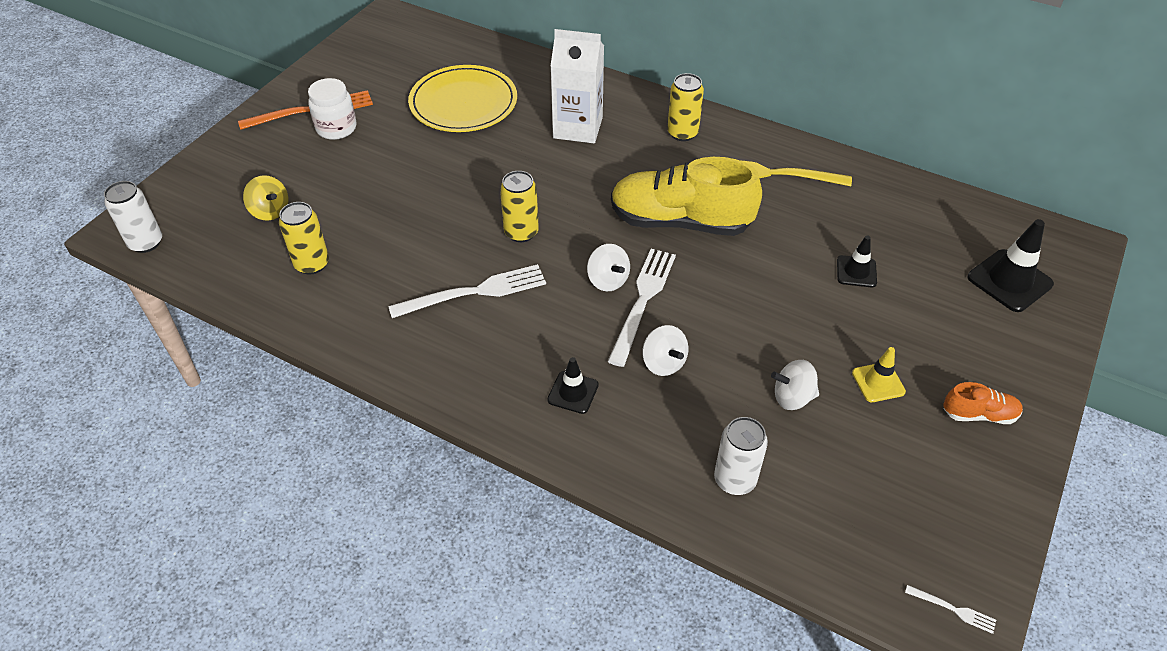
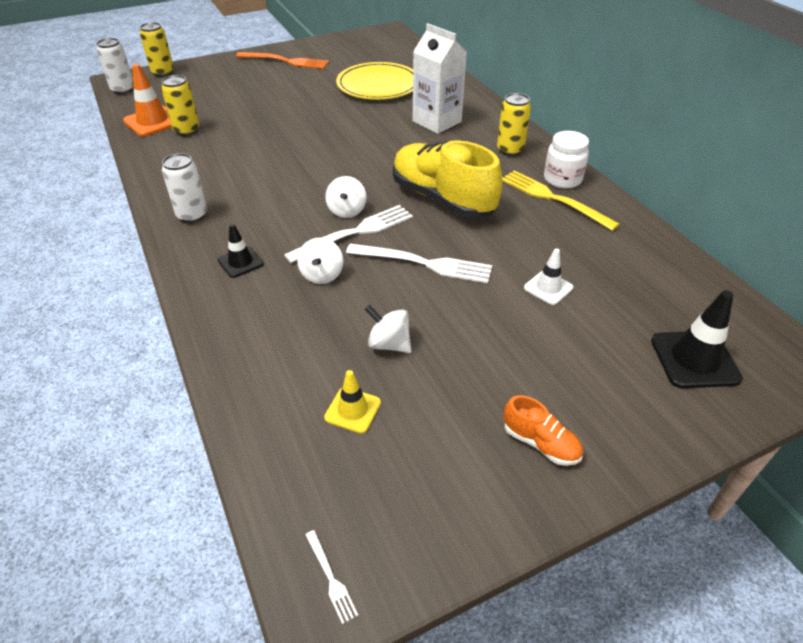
camera: 35 degrees right, 5 degrees down
(251, 271) = (153, 122): none -> orange traffic cone
(270, 211) = (200, 98): yellow spinning top -> none
(336, 128) = (287, 73): white jar -> white jar (562, 179)
(475, 292) = (255, 181): white fork -> white fork (424, 263)
(521, 232) = (325, 162): yellow can -> yellow can (163, 72)
(735, 480) = (277, 373): white can -> white can (192, 215)
(856, 271) = (548, 288): black traffic cone -> white traffic cone
(878, 382) = (474, 370): yellow traffic cone -> yellow traffic cone (352, 410)

